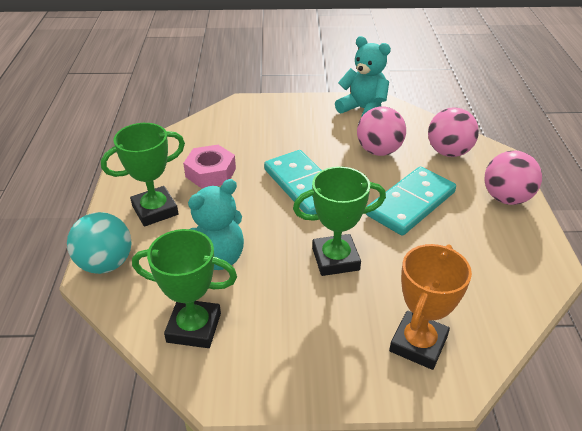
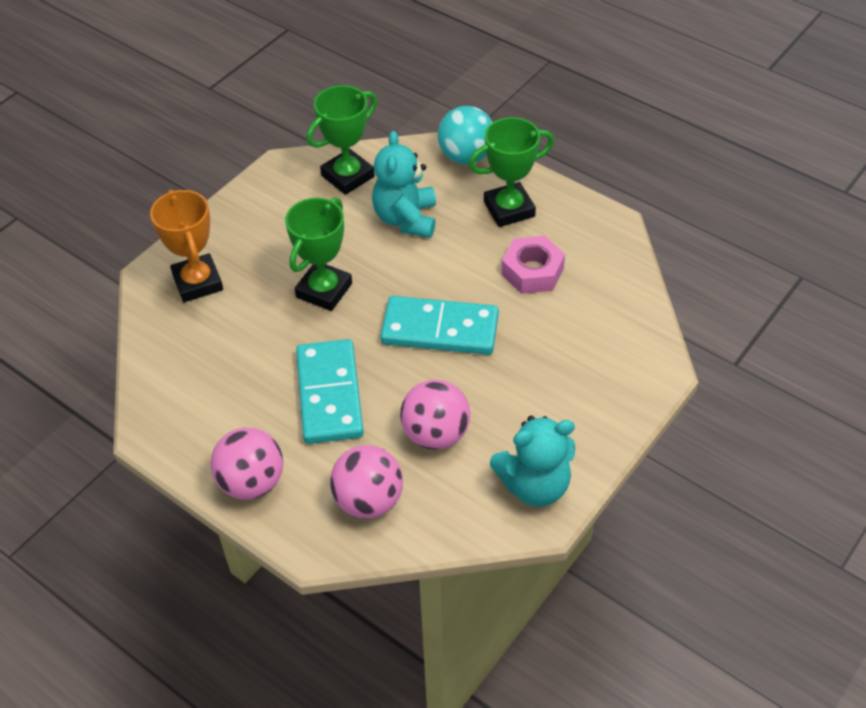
camera: 130 degrees right, 10 degrees up
(155, 210) = (509, 209): green trophy -> green trophy turned 60 degrees clockwise

